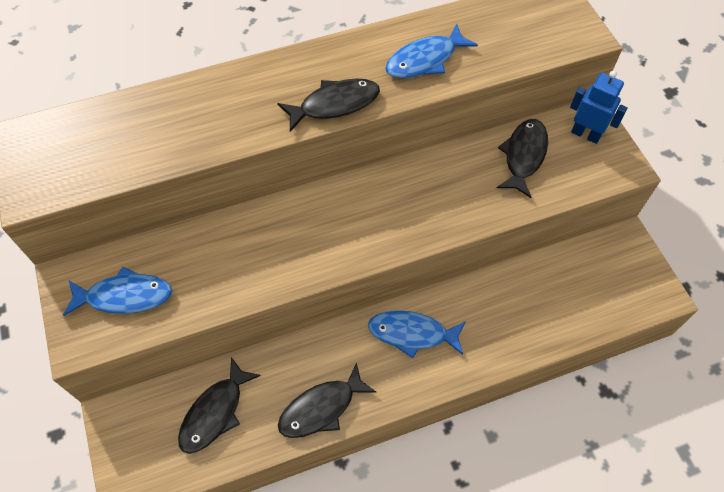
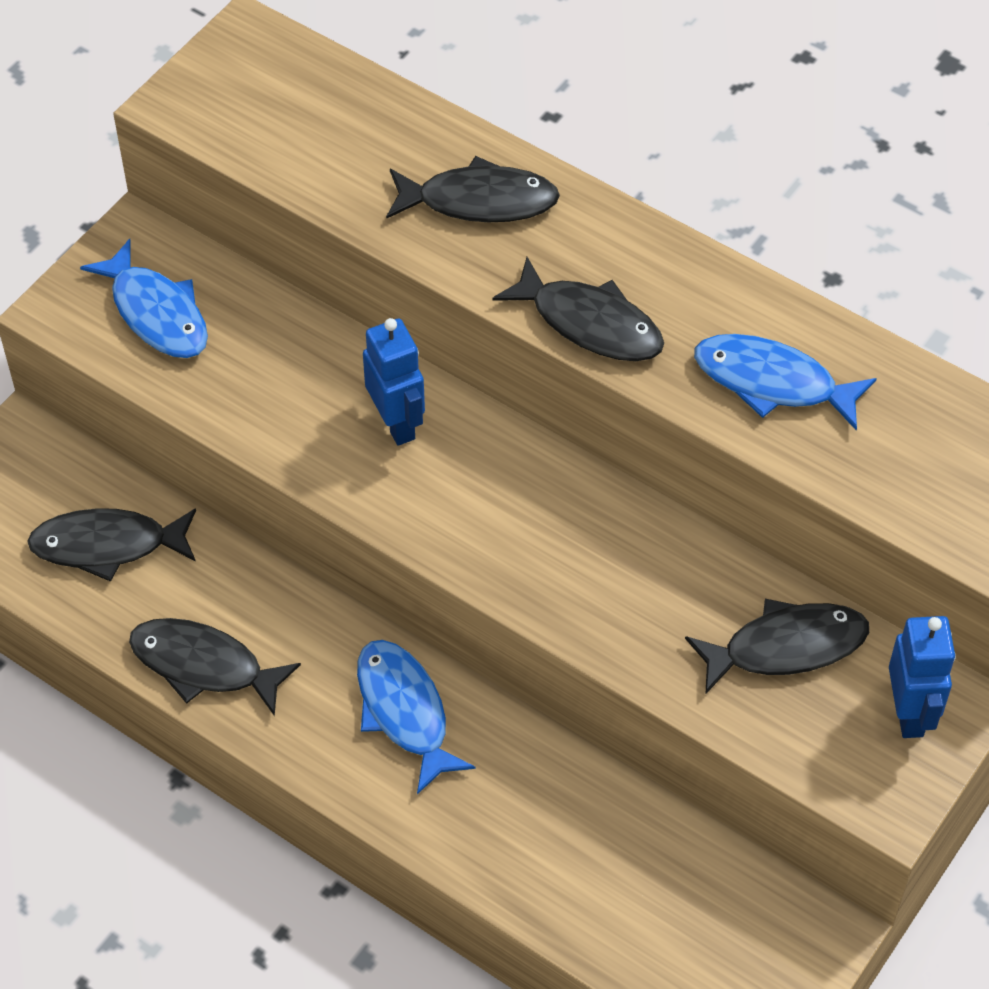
camera: 55 degrees right, 5 degrees down
(223, 104) = (479, 201): none -> black fish
(287, 230) = (397, 423): none -> blue robot

